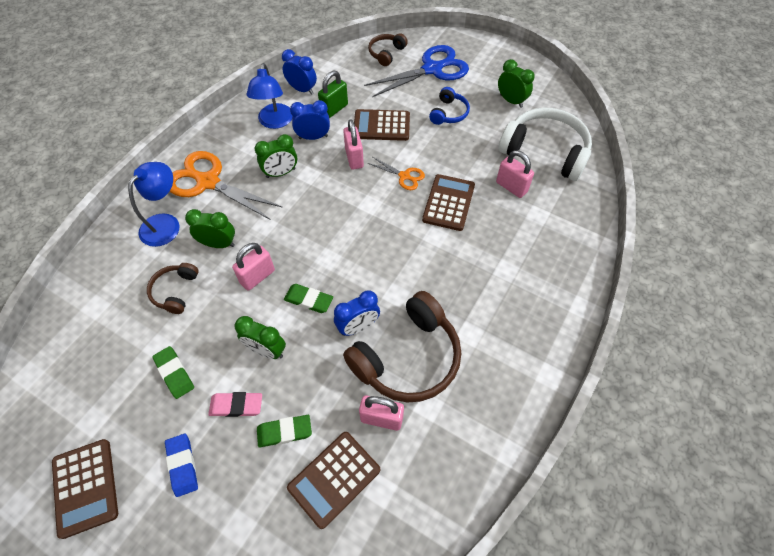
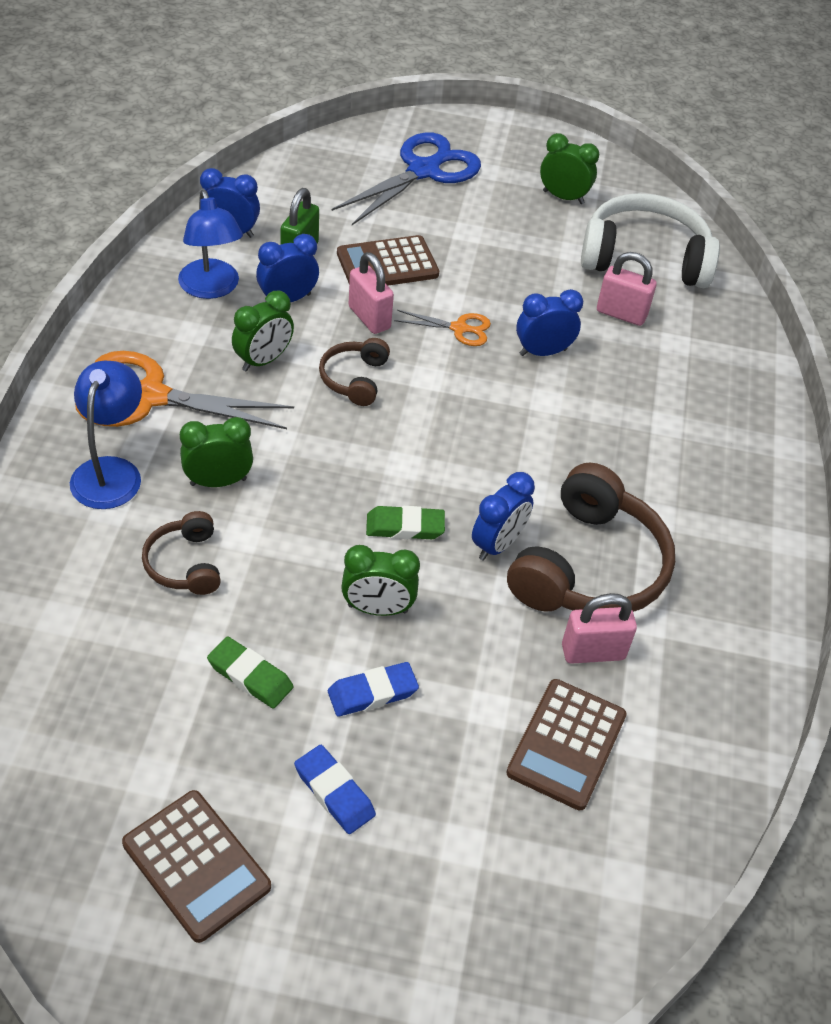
camera: 25 degrees left, 10 degrees down
(236, 405) = (372, 693): pink eraser -> blue eraser
(257, 276) = (307, 513): pink padlock -> none
(284, 432) = (464, 706): green eraser -> none
(386, 53) = (340, 158): brown headphones -> brown headphones (354, 379)
(448, 113) = (480, 229): blue headphones -> none
(448, 203) = (543, 352): brown calculator -> blue clock

